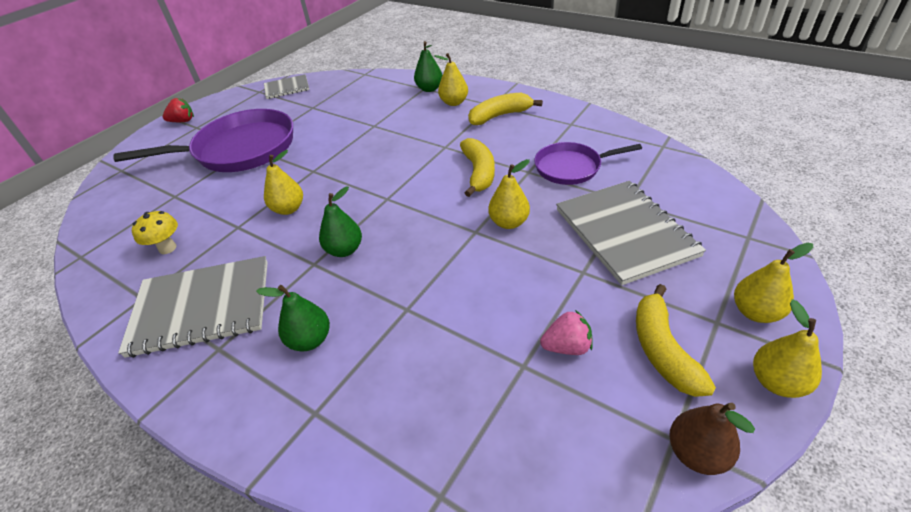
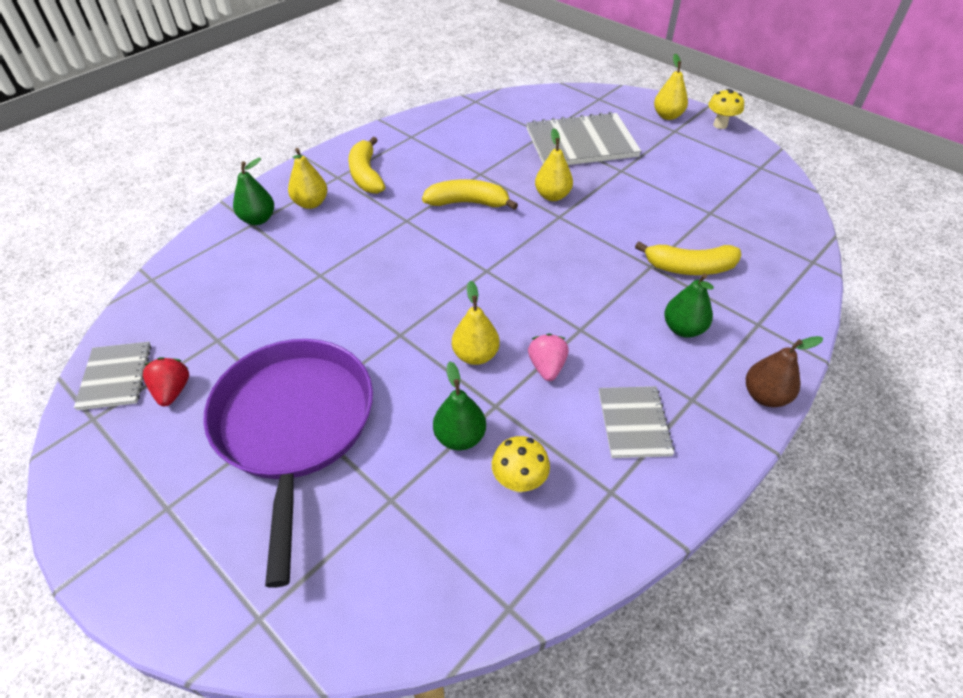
camera: 85 degrees left, 5 degrees up
(183, 121) = (122, 538): red strawberry -> red strawberry (172, 391)
(202, 307) = (634, 423): grey notebook -> grey notebook, size x0.55
(344, 250) = (564, 305): green pear -> green pear (460, 437)
(567, 346) = (693, 191): pink strawberry -> pink strawberry (547, 367)
(571, 167) = (485, 150): purple pan -> none
(662, 349) = (696, 155): yellow banana -> yellow banana (689, 268)
(696, 453) = (768, 162): brown pear -> brown pear (765, 396)
(777, 382) = (720, 125): yellow pear -> yellow mushroom

